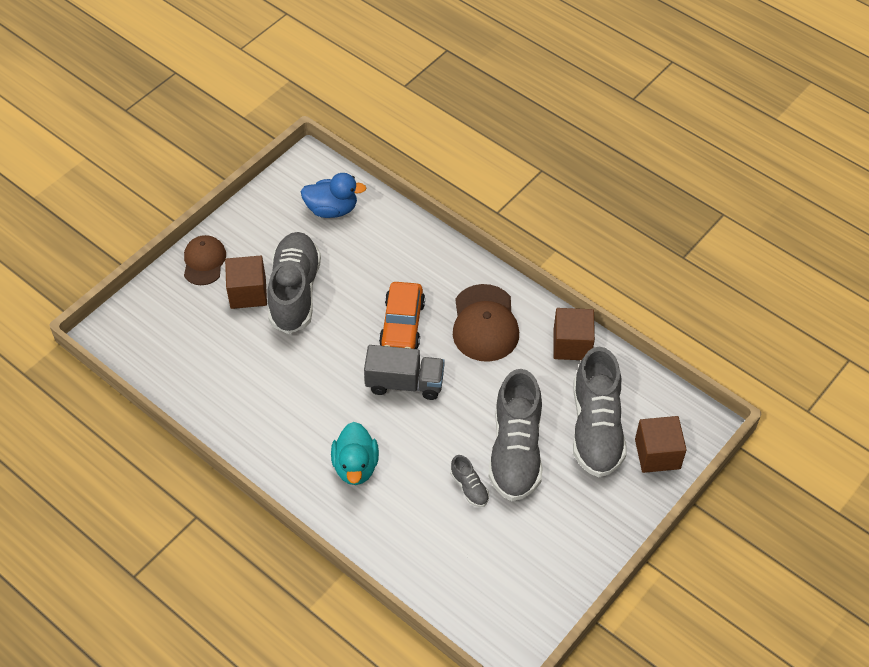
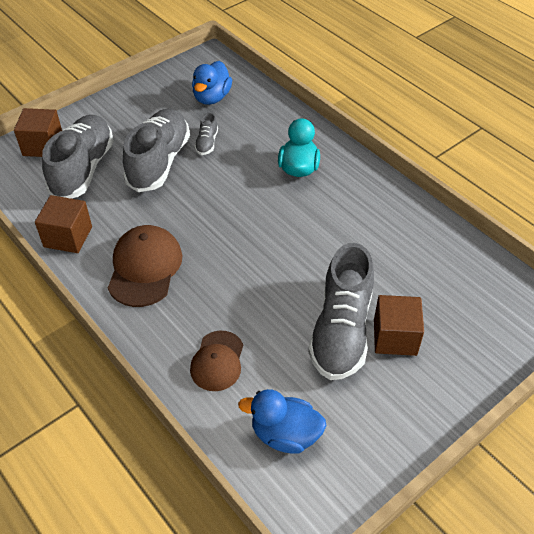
camera: 170 degrees left, 5 degrees down
(204, 261) = (449, 384): brown cap -> brown cap (217, 361)
(402, 324) = (230, 279): orange car -> none
(405, 383) = (241, 225): grey truck -> none
(469, 487) = (207, 143): grey shoe -> grey shoe turned 150 degrees counterclockwise
(484, 567) = (212, 97): none -> blue duck

